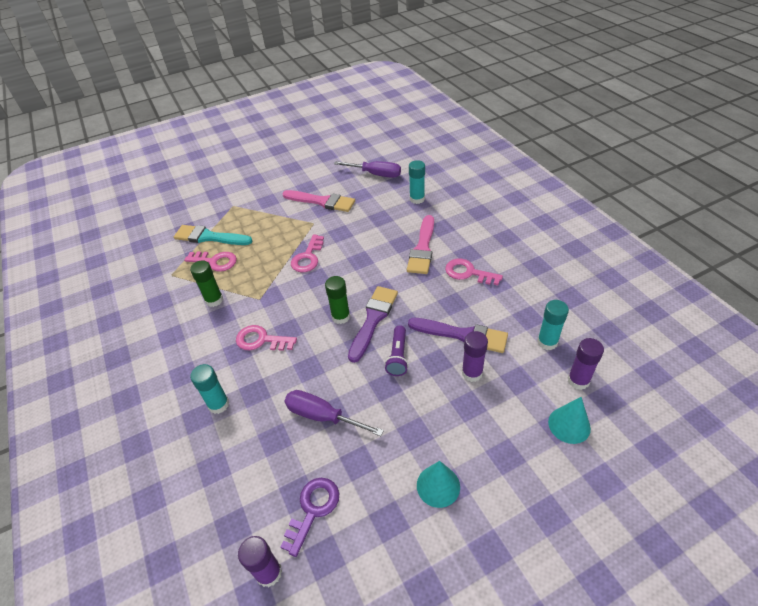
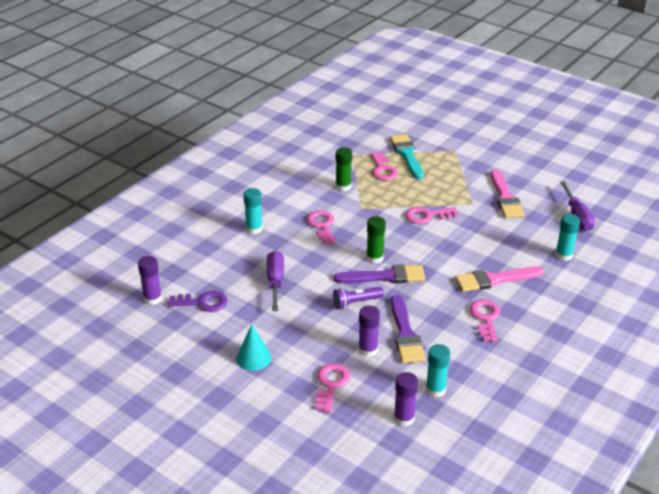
camera: 60 degrees right, 10 degrees down
(510, 424) = (331, 384): none -> pink key
(569, 425) = (352, 420): turquoise cone -> none

